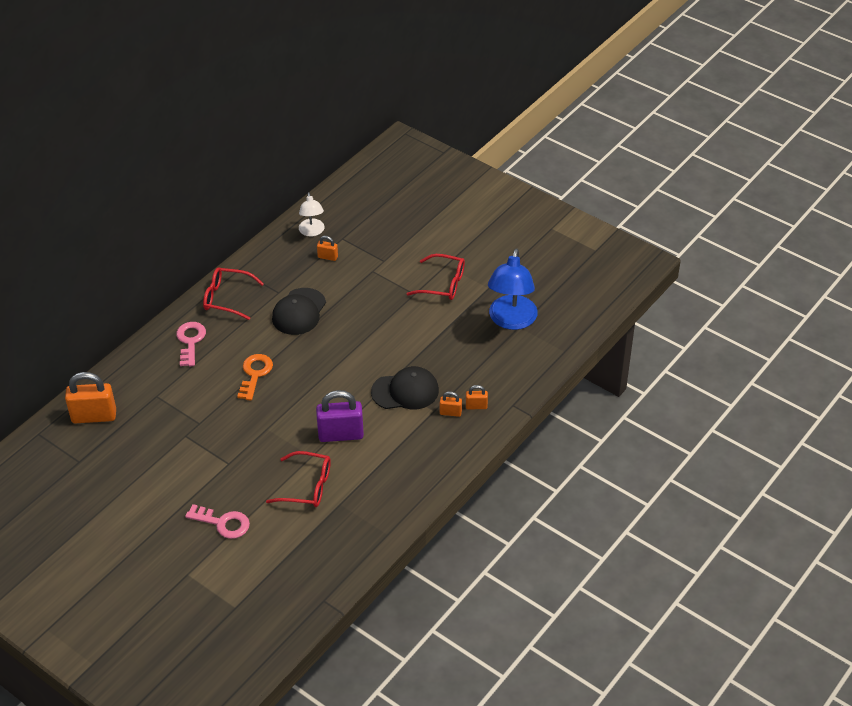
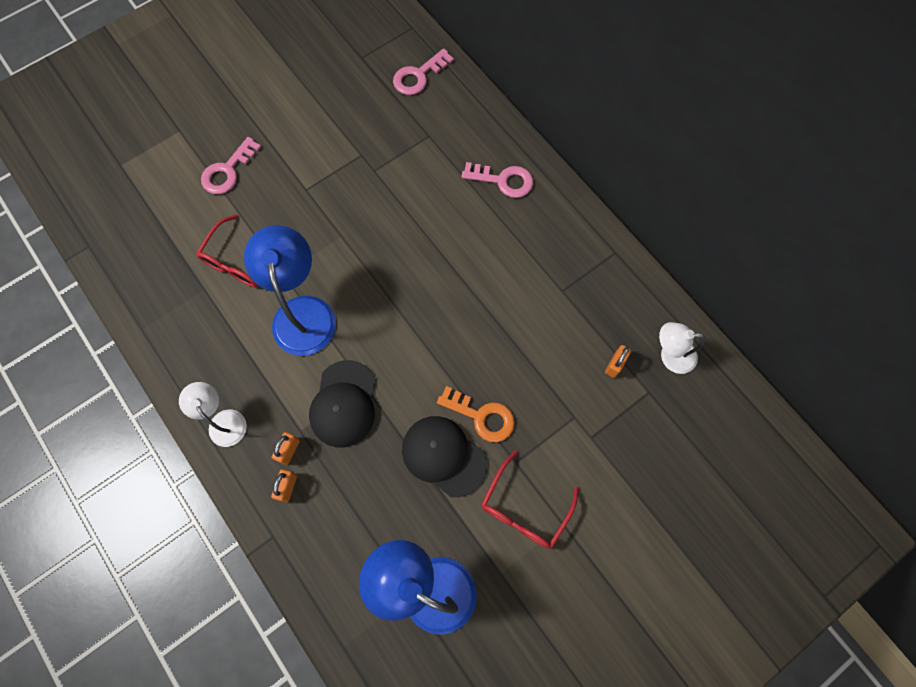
camera: 105 degrees right, 25 degrees up
(94, 416) = (418, 76): orange padlock -> pink key
(228, 298) = (566, 231): red glasses -> none
(255, 374) = (429, 238): orange key -> orange key (482, 416)
(299, 312) = (520, 307): black cap -> black cap (444, 455)
(341, 435) = (302, 312): purple padlock -> blue lamp
(443, 457) = (223, 421): none -> white lamp

